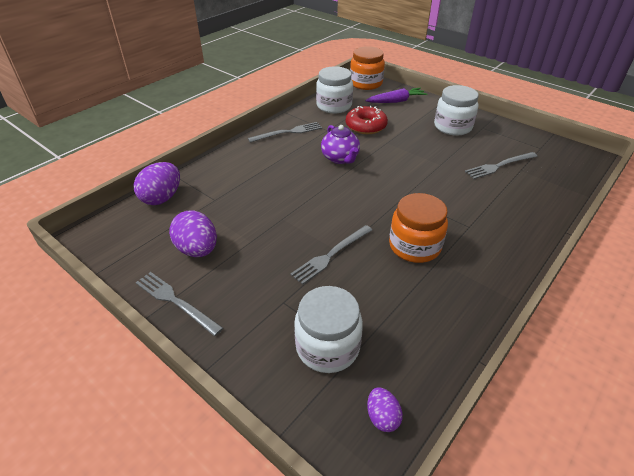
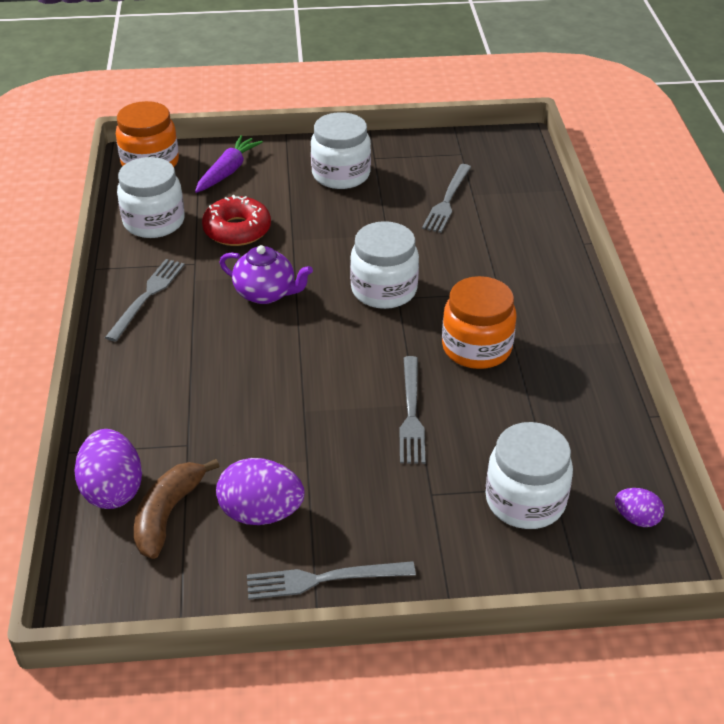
camera: 45 degrees left, 0 degrees up
(164, 222) = (168, 514): none -> brown banana
(401, 188) = (384, 290): none -> white jar

